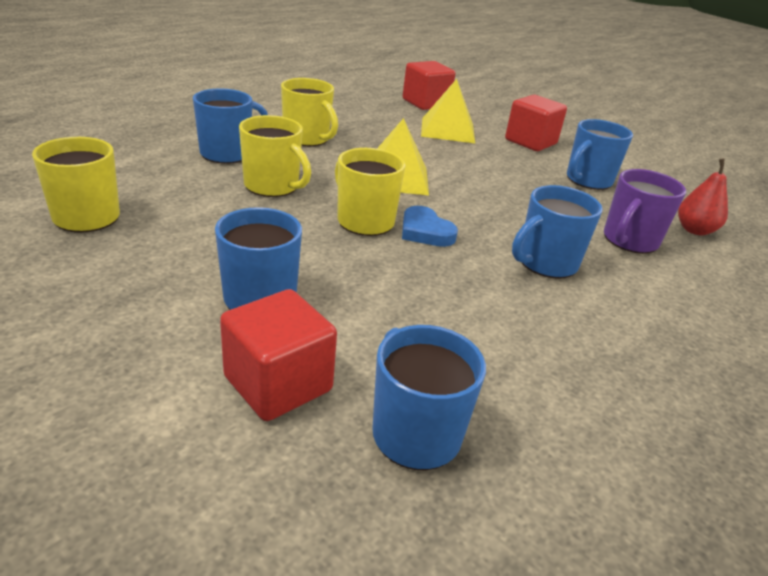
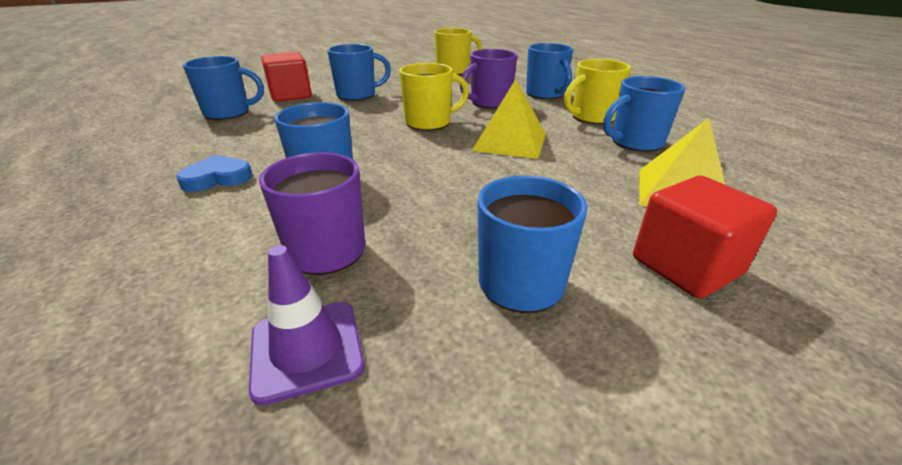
camera: 110 degrees right, 0 degrees up
(273, 186) = (489, 103): yellow mug -> purple mug
(366, 130) = (635, 142): none -> blue mug
(425, 103) = (803, 195): red cube -> none
(425, 231) = (405, 140): blue heart -> blue heart (217, 178)
(694, 230) = (307, 349): red pear -> purple traffic cone

